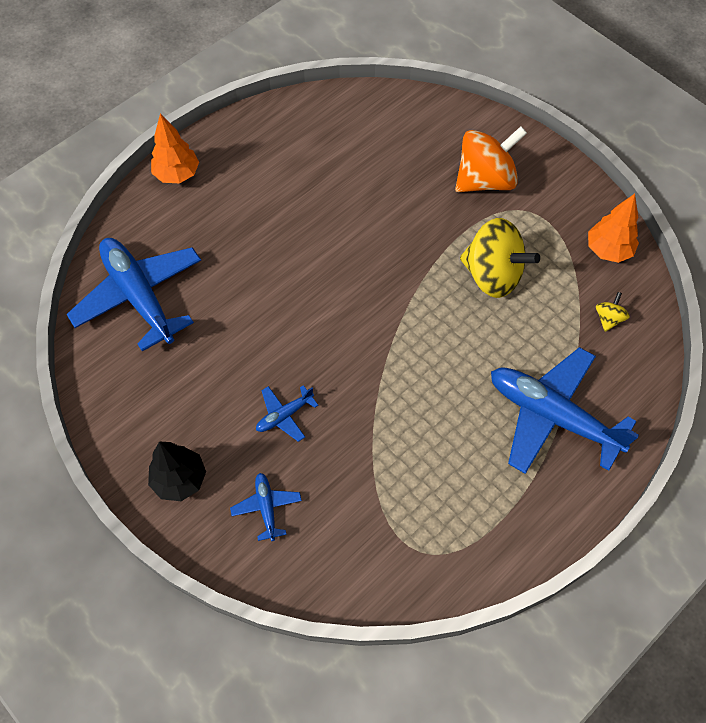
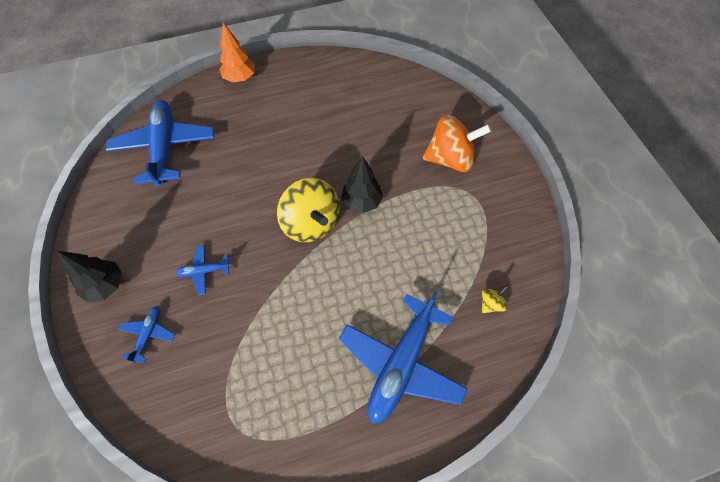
camera: 25 degrees right, 0 degrees up
(415, 267) = (362, 202): none -> black tree
(492, 275) = (416, 231): yellow spinning top -> yellow spinning top (311, 223)
(552, 416) = (401, 363): blue plane -> blue plane turned 120 degrees counterclockwise
(608, 250) = (519, 249): orange tree -> none

